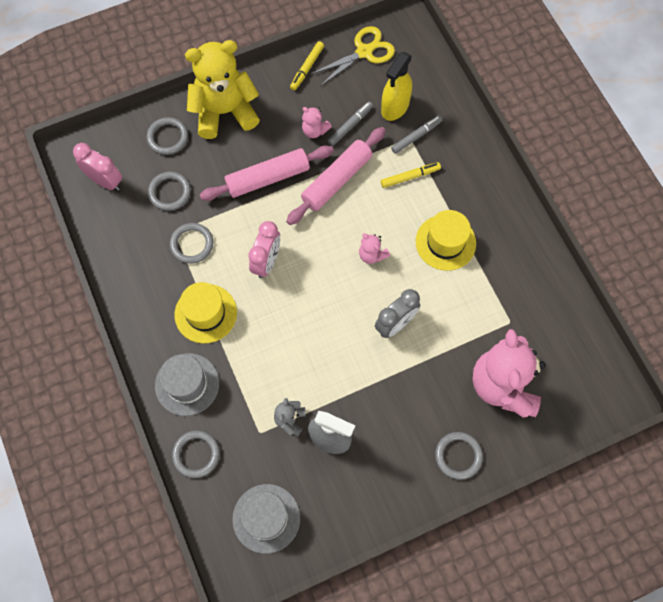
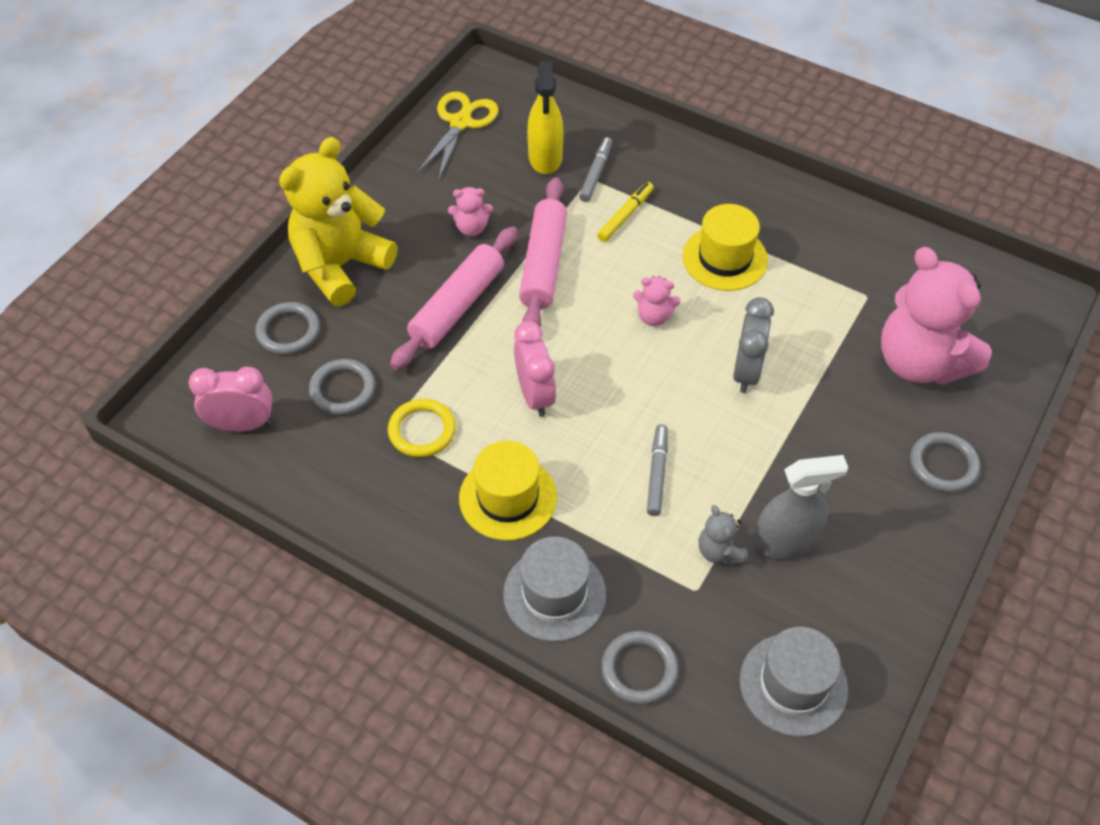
camera: 35 degrees left, 15 degrees down
(192, 244) = (422, 430): grey ring -> yellow ring
(307, 68) = (406, 171): yellow marker -> none
(350, 126) = (510, 202): grey marker -> grey marker (657, 473)

